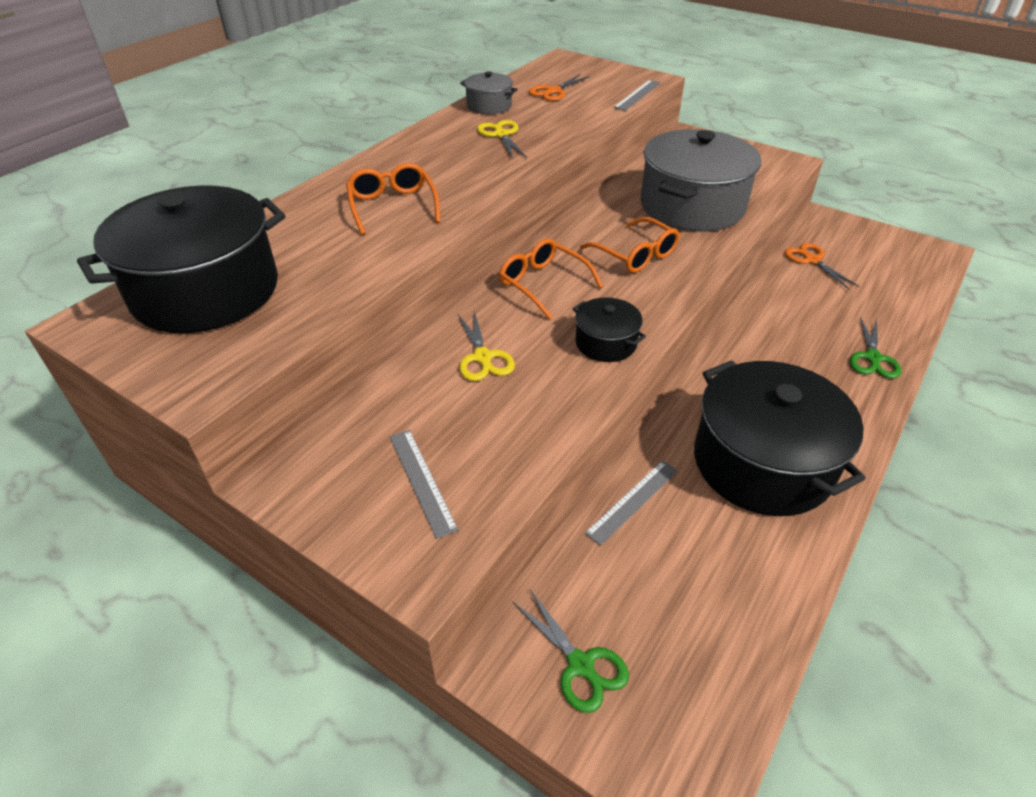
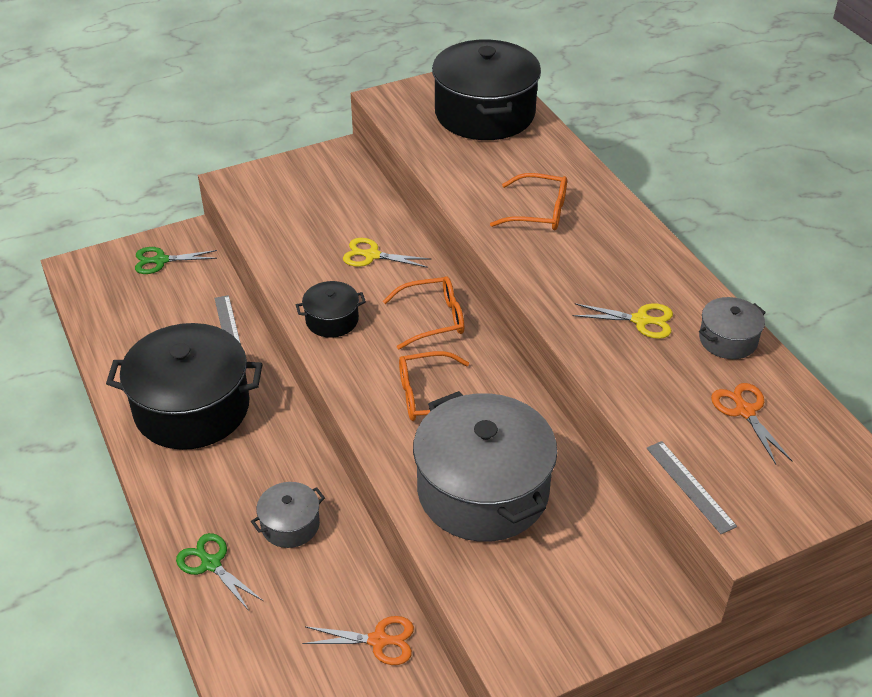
camera: 120 degrees right, 0 degrees up
(422, 481) = (290, 198): grey ruler -> none
(790, 334) = (290, 525): none -> grey pot

